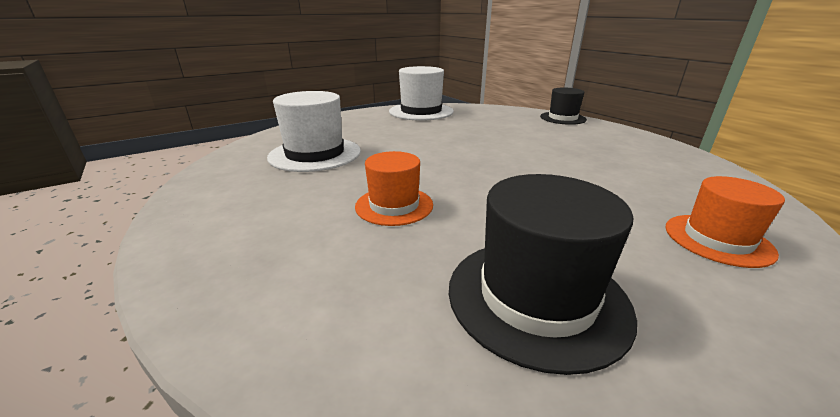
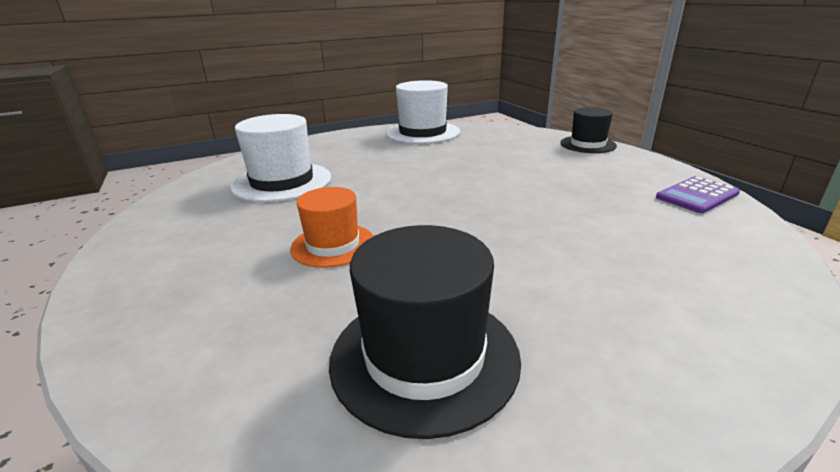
camera: 10 degrees right, 0 degrees up
(670, 153) = (697, 195): none -> purple calculator
(717, 239) = (678, 309): orange hat -> none

